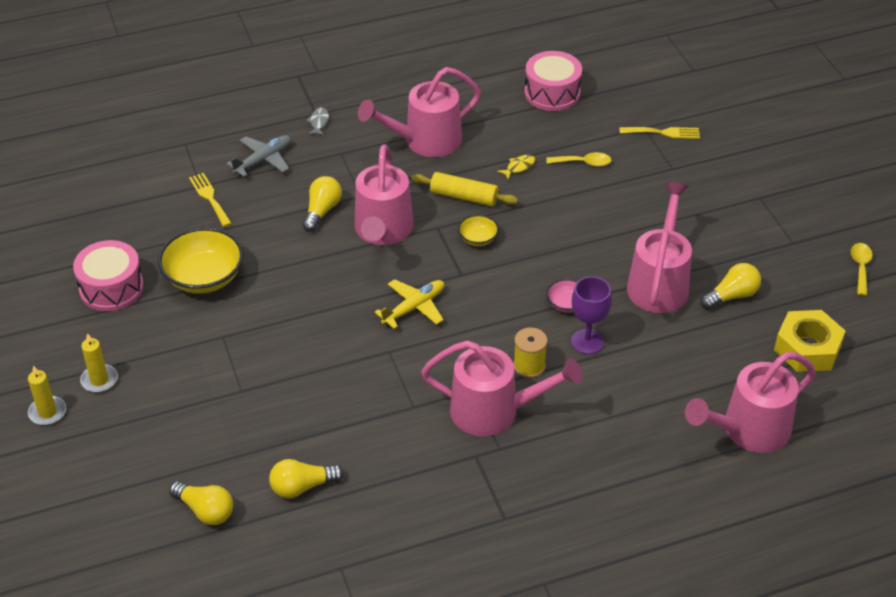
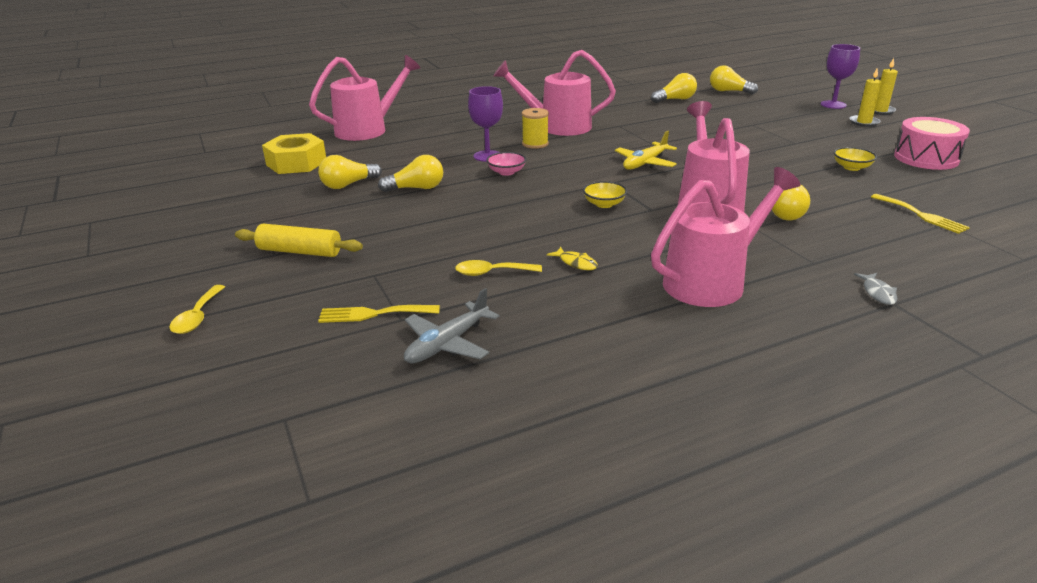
camera: 175 degrees right, 15 degrees down
(91, 440) = (833, 105): none -> purple goblet
(204, 277) = (852, 167): yellow bowl -> yellow bowl, size x0.50
(263, 160) = (903, 249): grey plane -> grey plane (448, 343)
(464, 197) = (633, 233): yellow rolling pin -> yellow rolling pin (300, 251)
(518, 167) = (576, 263): yellow fish -> yellow fish turned 90 degrees counterclockwise
(552, 93) = (545, 358): pink drum -> none
(659, 282) = (416, 188): pink watering can -> yellow light bulb
(860, 267) = (203, 208): yellow spoon -> yellow spoon (197, 317)

